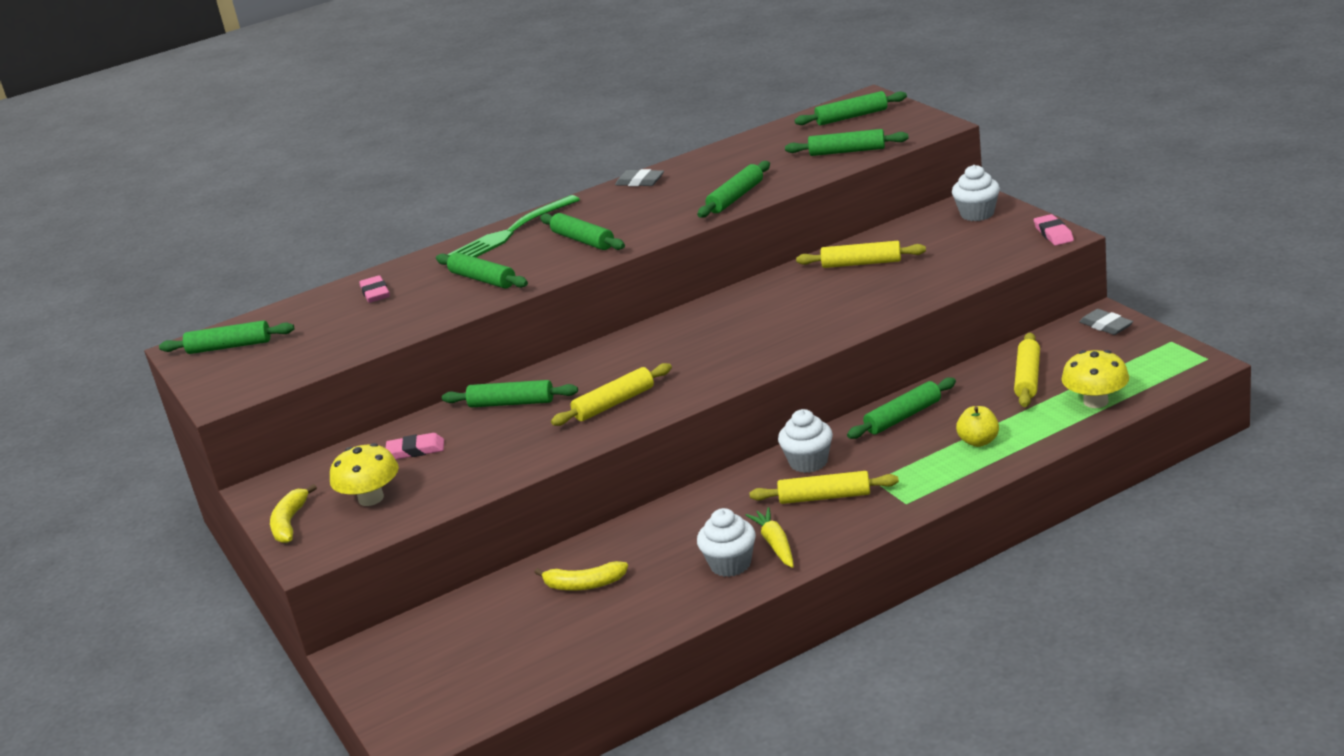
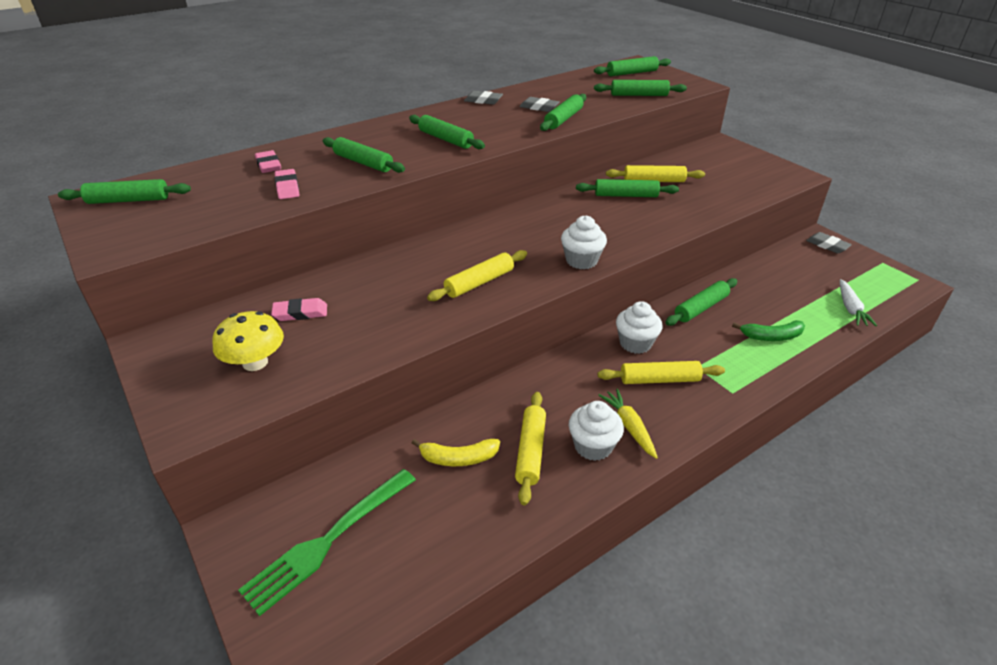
camera: 10 degrees left, 10 degrees up
(290, 523) = (170, 384): yellow banana -> none
(511, 232) = (384, 127): green fork -> green fork (328, 540)
(511, 403) = (387, 273): green rolling pin -> green rolling pin (626, 195)
(709, 184) = (539, 107): none -> grey eraser
(977, 214) = (727, 153): white cupcake -> white cupcake (581, 260)
(978, 441) = (771, 336): yellow apple -> green banana
(1027, 378) = (787, 283): yellow rolling pin -> yellow rolling pin (530, 451)
(1053, 234) = (792, 172): pink eraser -> pink eraser (287, 187)
(1096, 401) = (850, 308): yellow mushroom -> white carrot

